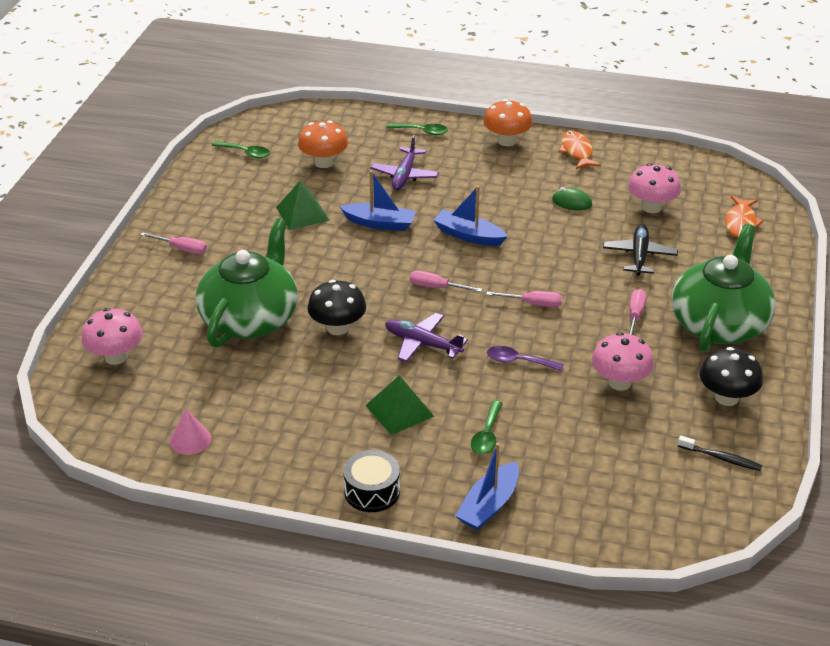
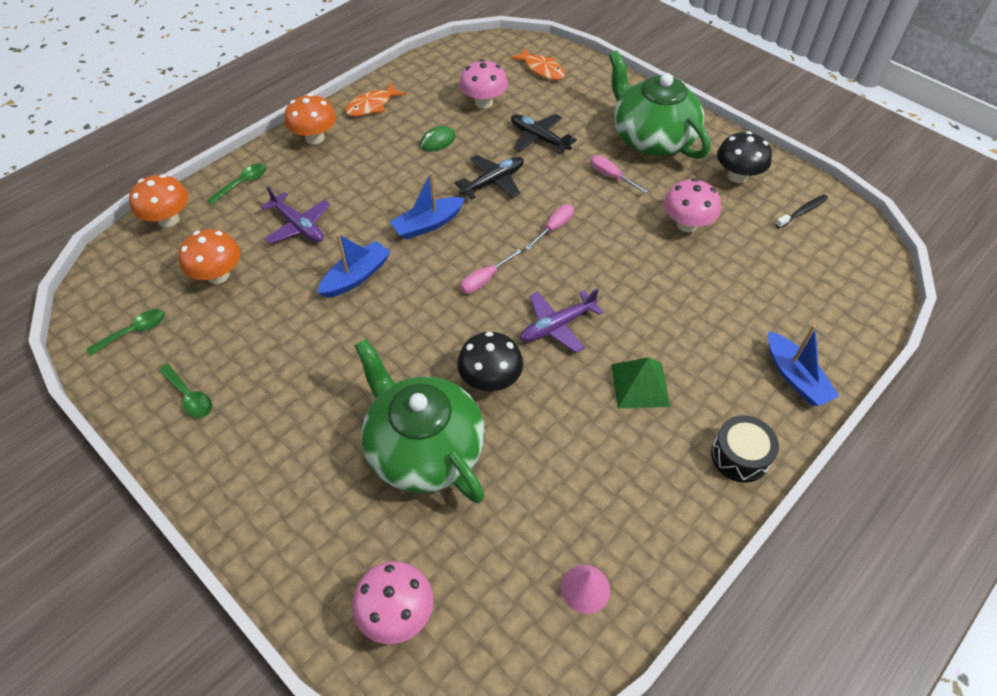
camera: 60 degrees left, 15 degrees up
(182, 249) = (253, 463): pink screwdriver -> none
(302, 213) = (286, 329): green pyramid -> none
(354, 118) = (168, 219): none -> orange mushroom
(487, 435) = (706, 337): green spoon -> green spoon (190, 397)
(518, 361) = (623, 272): purple spoon -> none
(554, 250) = (493, 182): none -> black plane
(577, 151) = (372, 106): orange fish -> orange fish turned 60 degrees counterclockwise

